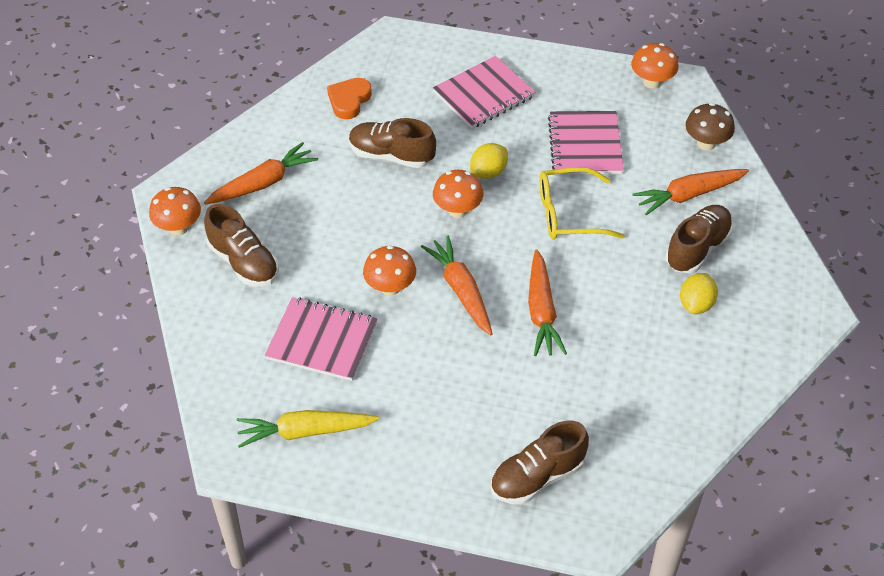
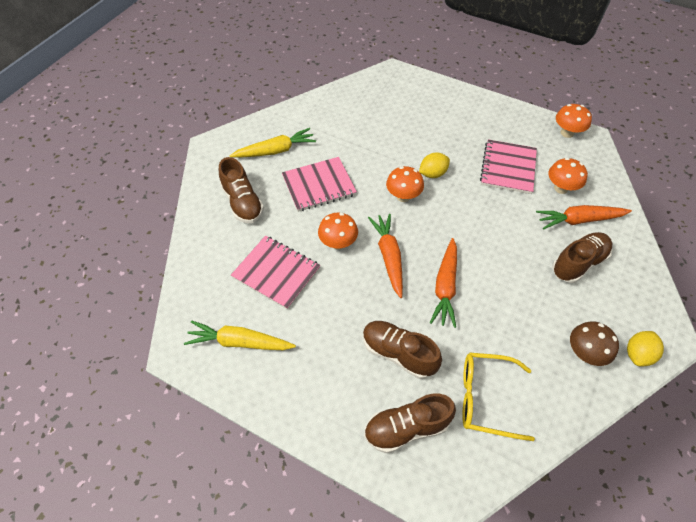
camera: 15 degrees right, 5 degrees up
(178, 227) = (209, 169): orange mushroom -> orange mushroom (561, 188)
(263, 183) = (275, 151): orange carrot -> yellow carrot
(349, 100) = (351, 107): orange heart -> none
(391, 155) = (368, 149): brown shoe -> brown shoe (398, 353)
(484, 95) = (444, 120): pink notebook -> pink notebook (319, 185)
(569, 214) = (484, 216): yellow glasses -> yellow glasses (485, 398)
(696, 304) = (569, 308): yellow lemon -> yellow lemon (637, 354)
(706, 143) = (600, 184): brown mushroom -> brown mushroom (584, 353)

